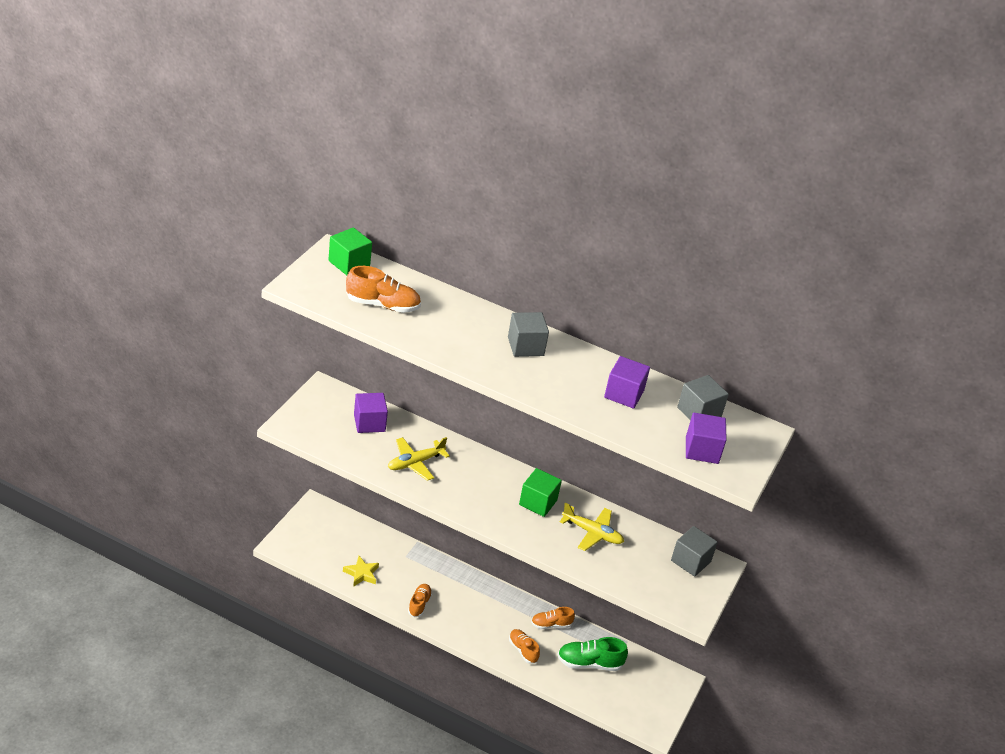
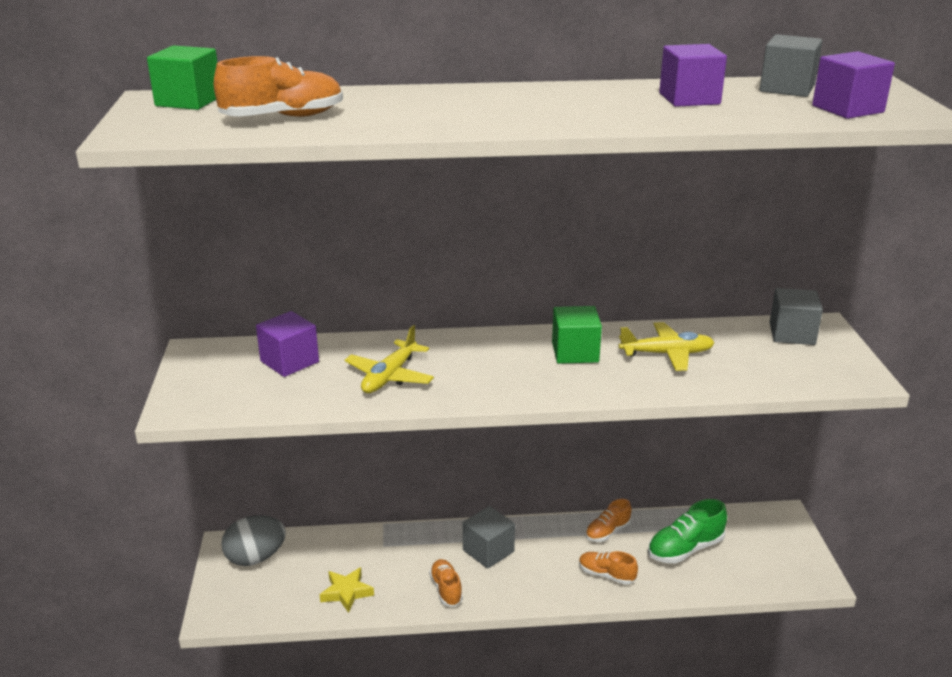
camera: 25 degrees left, 10 degrees down
(326, 523) = (255, 558): none -> grey egg
(525, 346) = (518, 99): grey cube -> grey cube (488, 551)

